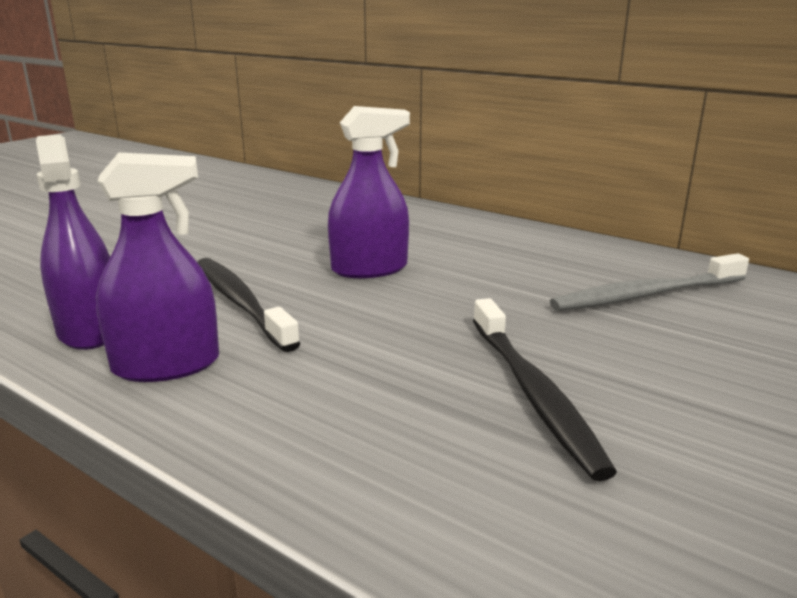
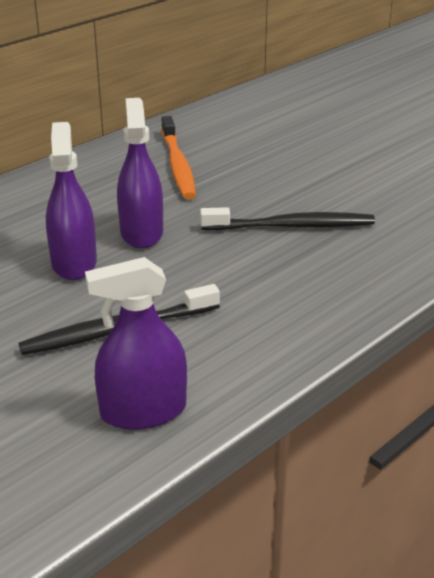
camera: 80 degrees left, 10 degrees up
(166, 365) = (221, 362): purple spray bottle -> purple spray bottle (141, 233)
(646, 295) = (178, 165): grey toothbrush -> orange toothbrush

